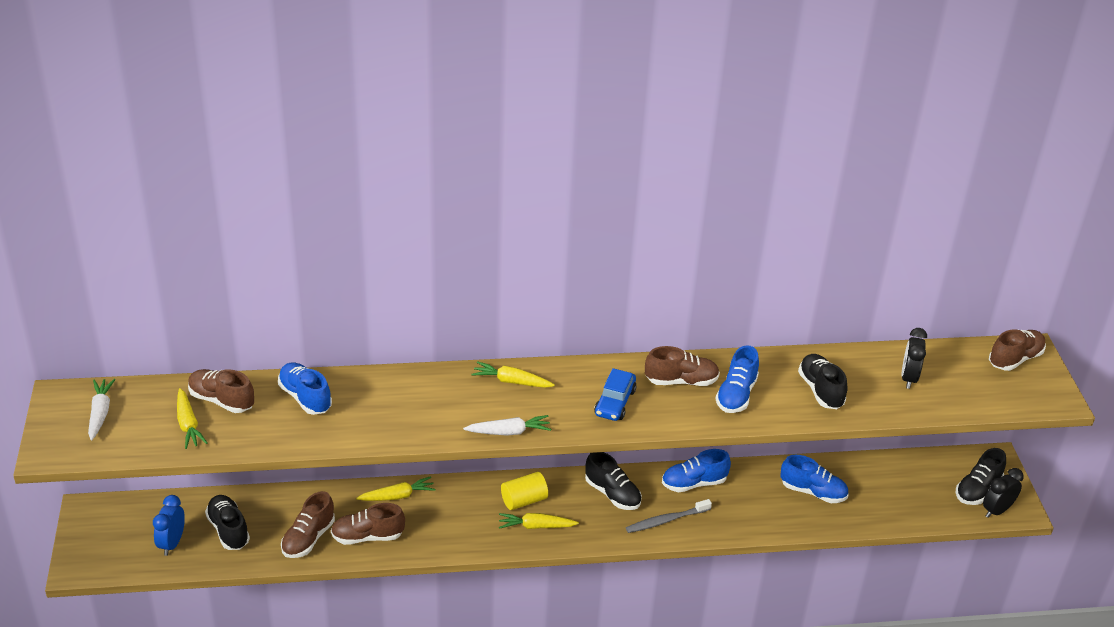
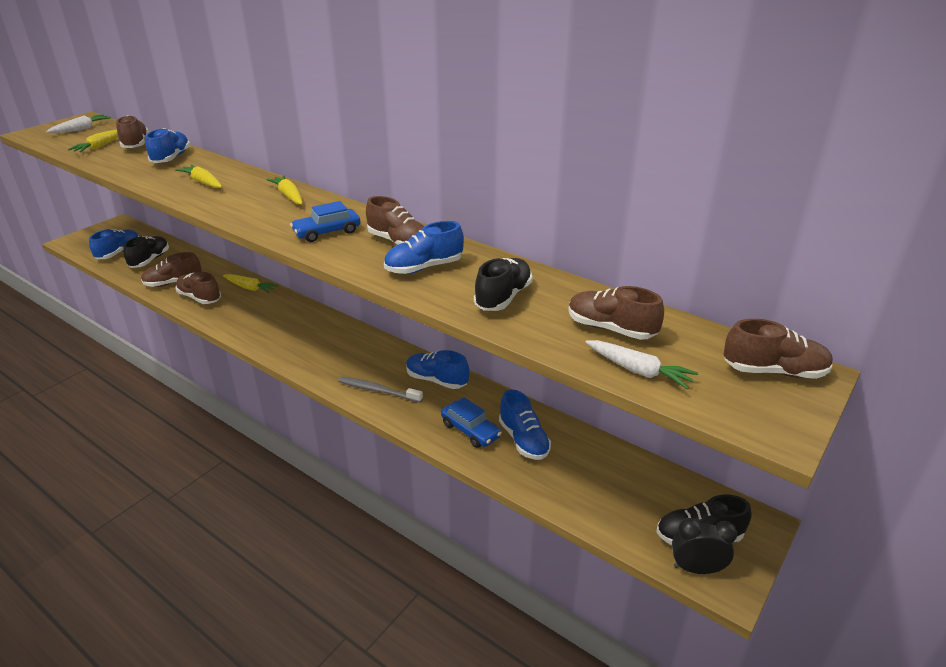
camera: 45 degrees right, 5 degrees down
(172, 543) = (119, 252): blue clock -> blue shoe
(509, 432) = (230, 216): white carrot -> white carrot (638, 371)
(524, 500) = (311, 327): yellow cylinder -> none
(536, 526) = (292, 345): yellow carrot -> yellow carrot (203, 182)
(612, 494) = (370, 355): black shoe -> none
(772, 508) = (470, 430): none -> blue car
(908, 378) = (611, 329): black clock -> brown shoe

